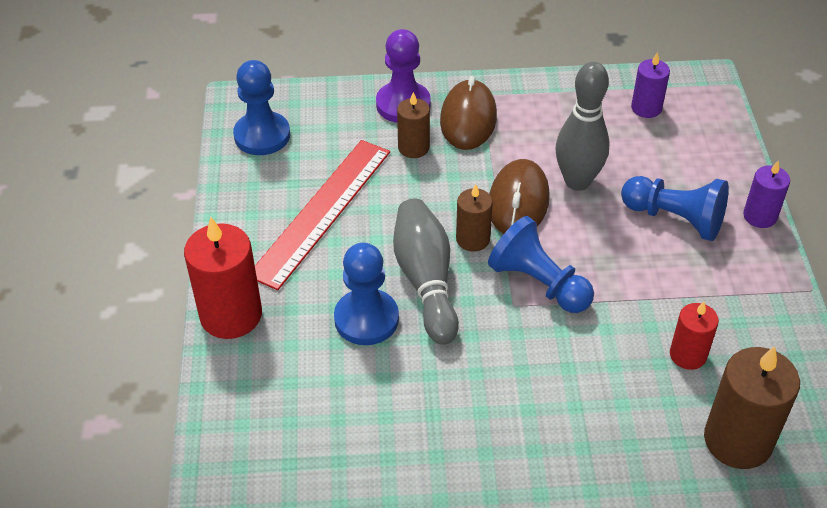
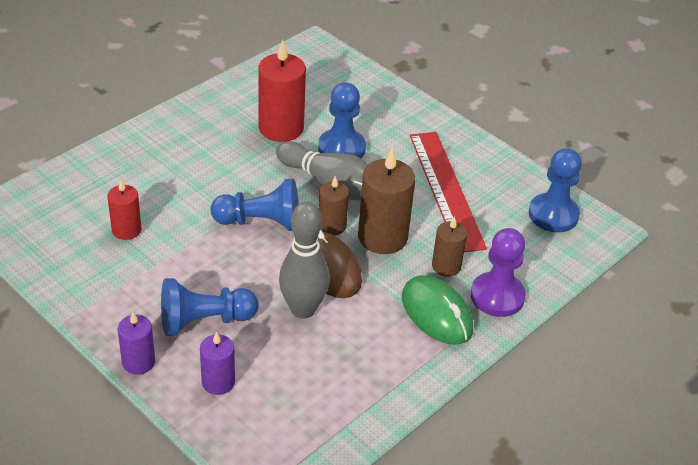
camera: 135 degrees right, 5 degrees down
(231, 315) = (417, 112): red candle -> red candle (281, 128)
(468, 119) = (436, 313): brown mouse -> green mouse
(646, 108) = (309, 415): purple candle -> purple candle (218, 382)
(738, 440) = (63, 199): brown candle -> brown candle (382, 237)

